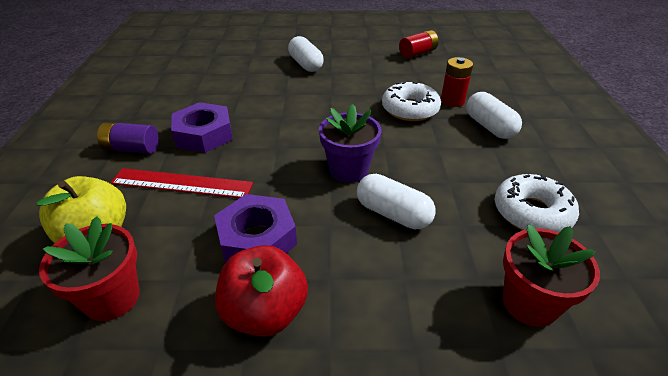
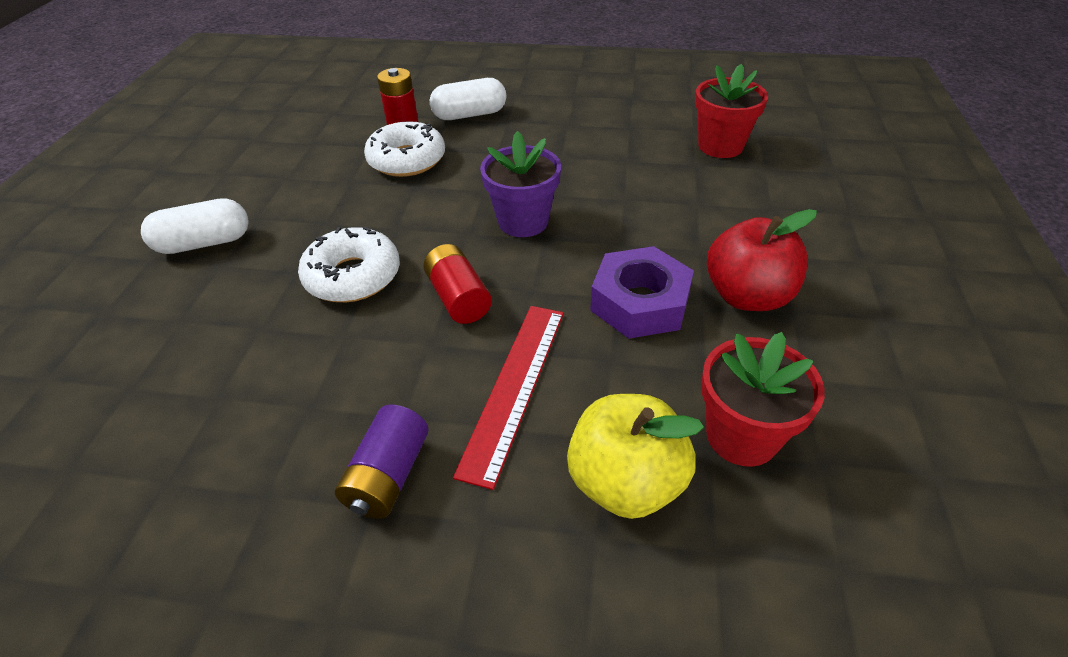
camera: 80 degrees left, 5 degrees up
(204, 134) = (382, 370): purple nut -> none
(393, 214) = (607, 198): white capsule -> none
(417, 53) = (255, 132): red battery -> red battery (458, 298)
(532, 212) = (615, 122): white donut -> white donut (353, 276)

